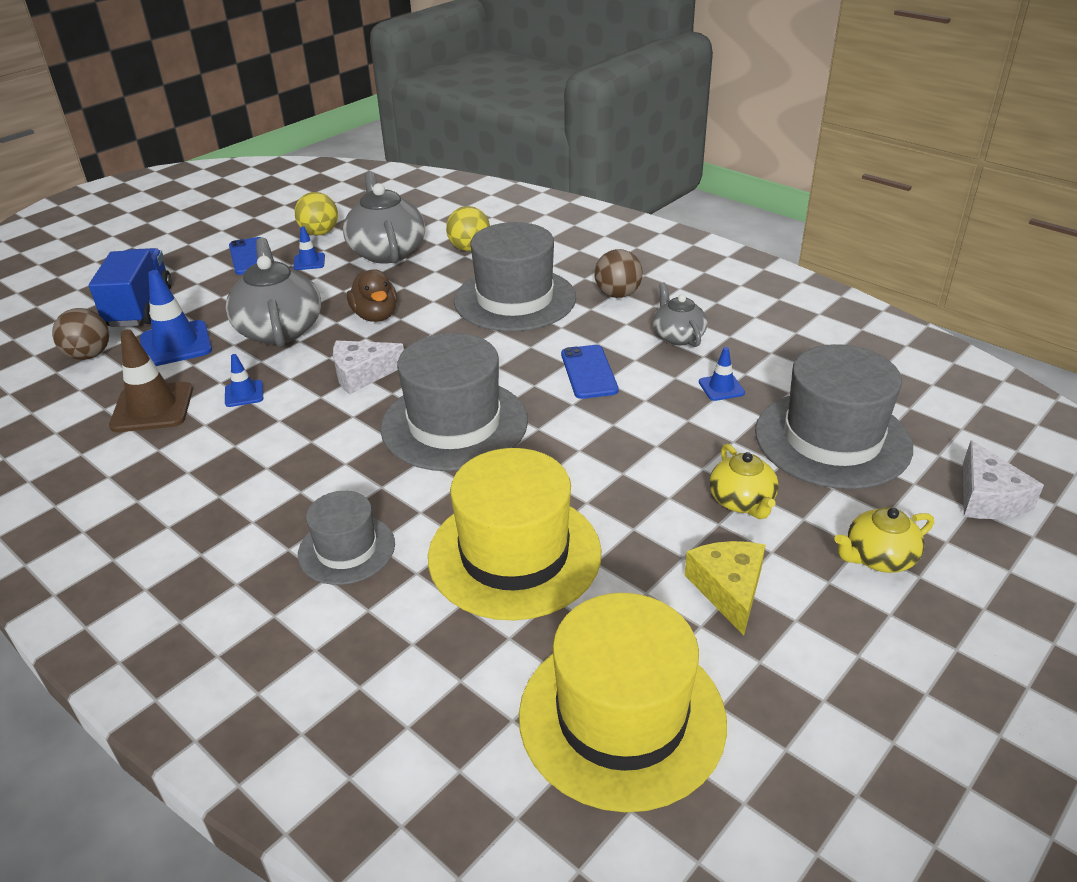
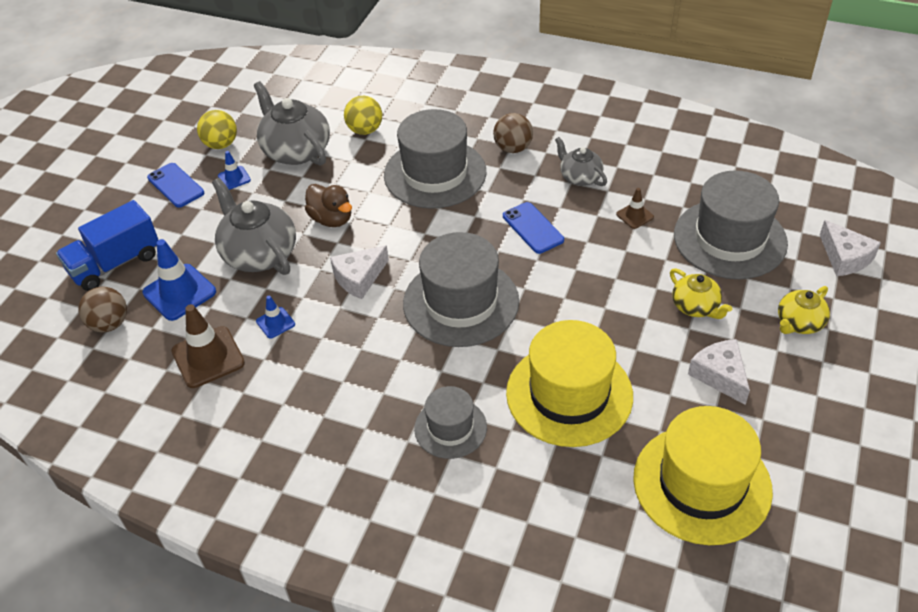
camera: 20 degrees left, 10 degrees up
(140, 307) = (115, 263): blue truck -> blue truck turned 105 degrees counterclockwise
(721, 387) = (634, 216): blue traffic cone -> brown traffic cone
(728, 589) = (720, 375): yellow cheese -> white cheese

